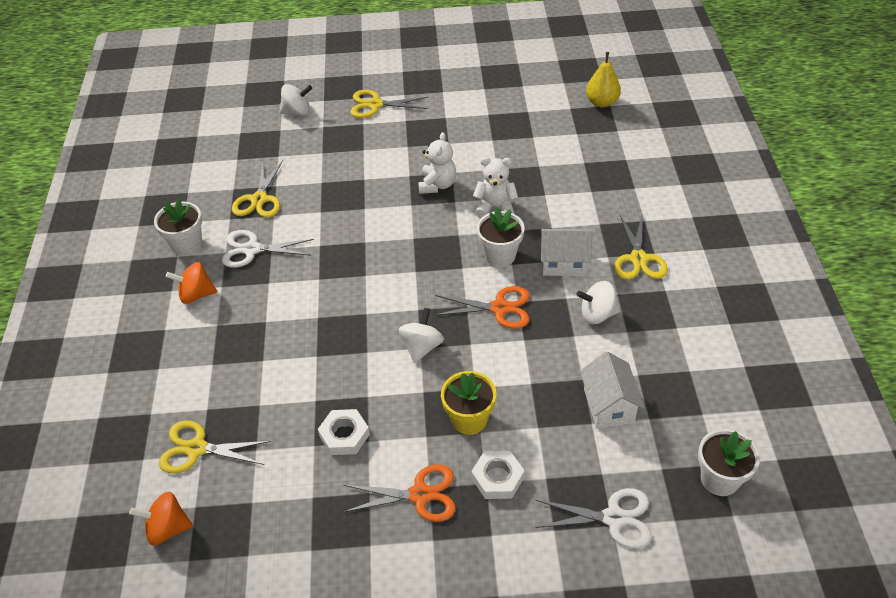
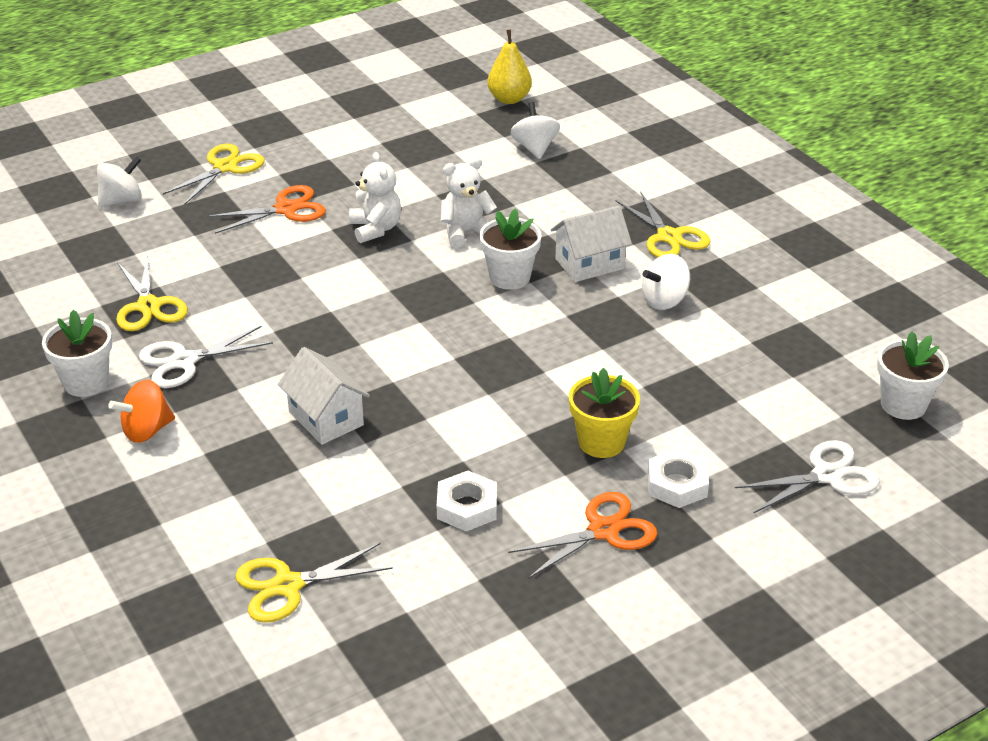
camera: 30 degrees left, 10 degrees down
(168, 528) = (319, 677): orange spinning top -> none
(375, 105) = (225, 167): yellow scissors -> yellow scissors turned 150 degrees clockwise
(422, 347) = (489, 392): white spinning top -> white spinning top (535, 148)
(499, 308) = (550, 327): orange scissors -> orange scissors (286, 209)
(609, 405) = (743, 379): white house -> white house (326, 418)

